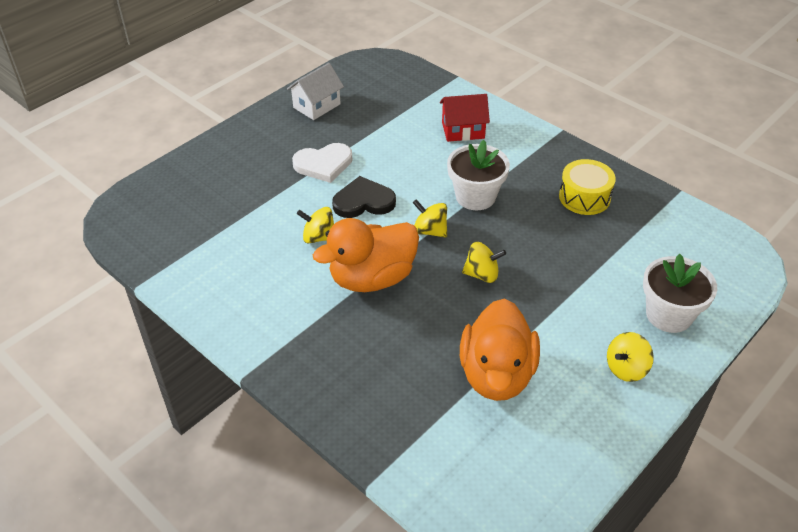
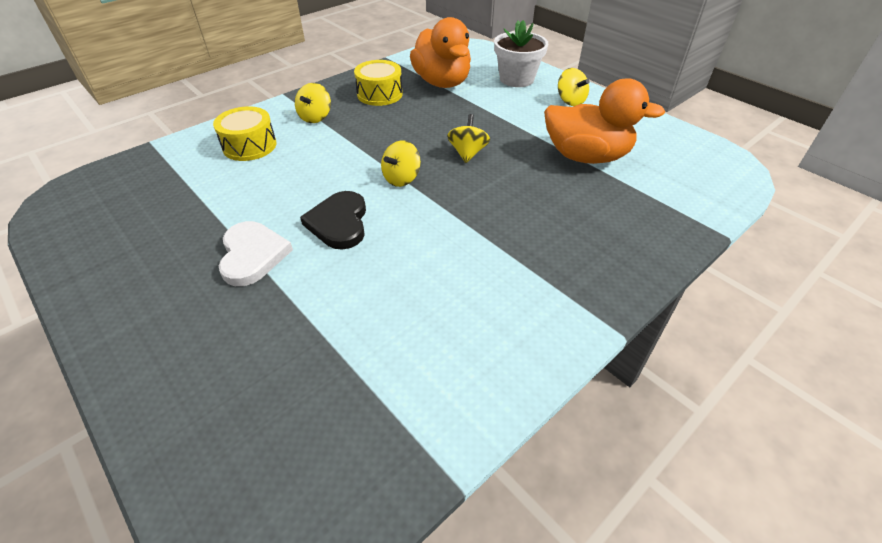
camera: 85 degrees left, 0 degrees up
(317, 106) = (116, 259): white house -> none
(319, 237) = (392, 262): yellow spinning top -> yellow spinning top (315, 117)
(372, 278) = (466, 222): orange duck -> orange duck (442, 82)
(463, 130) = (249, 146): red house -> yellow drum
(475, 196) = (359, 147): white flower pot -> none

